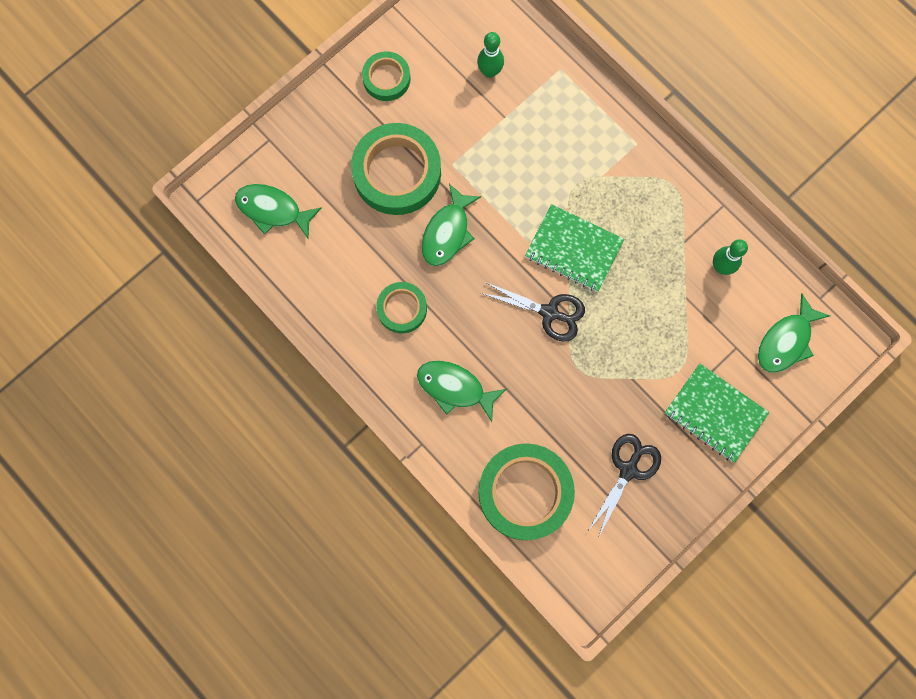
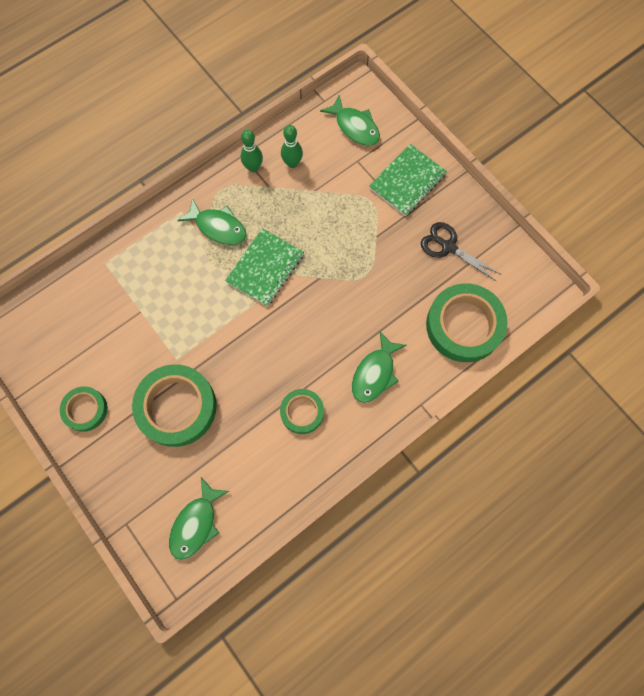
camera: 85 degrees left, 5 degrees down
(447, 232) = (237, 368): green fish -> green fish (218, 227)
(490, 72) = (96, 320): green bowling pin -> green bowling pin (253, 167)
(549, 313) = (317, 292): black scissors -> none

